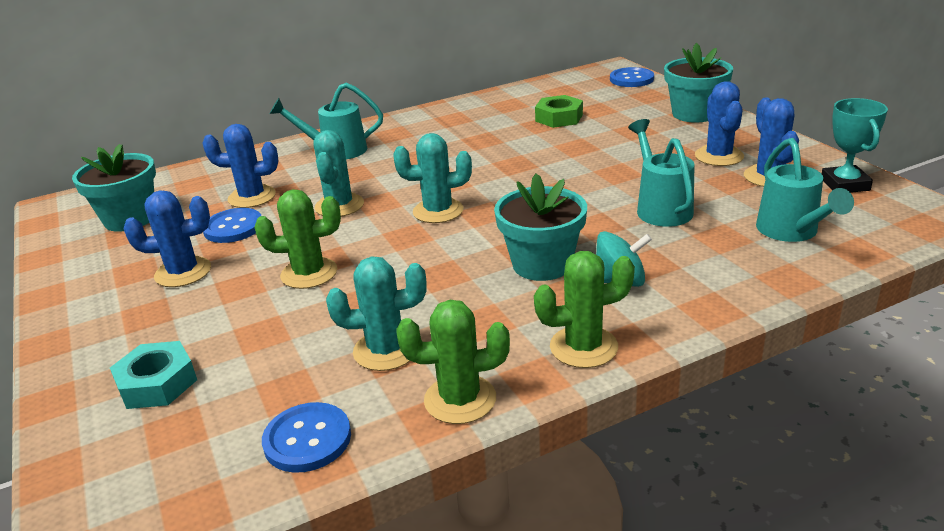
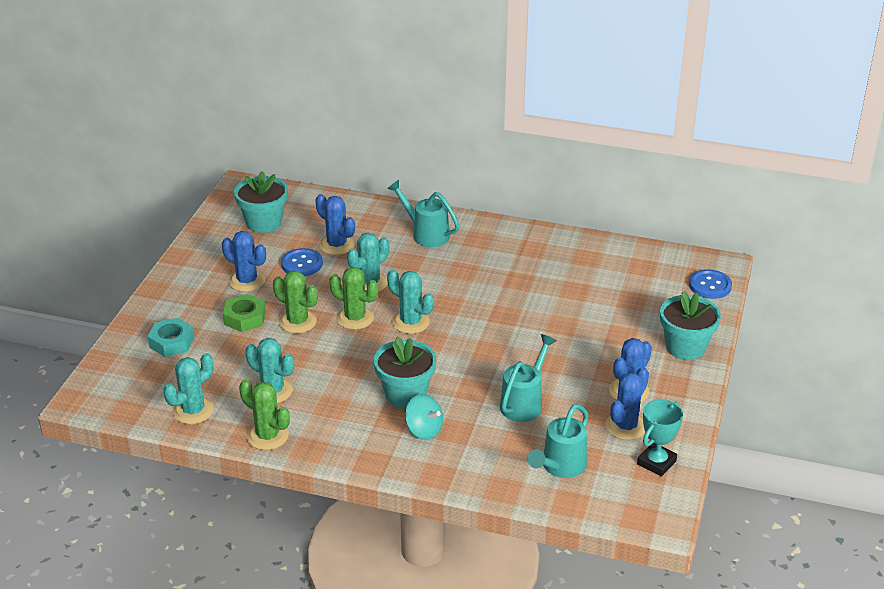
camera: 40 degrees right, 5 degrees up
(307, 439) = (193, 411): blue button -> turquoise cactus
(559, 118) = (595, 292): green nut -> green nut (245, 318)
(583, 347) = (351, 450): green cactus -> green cactus (355, 318)

